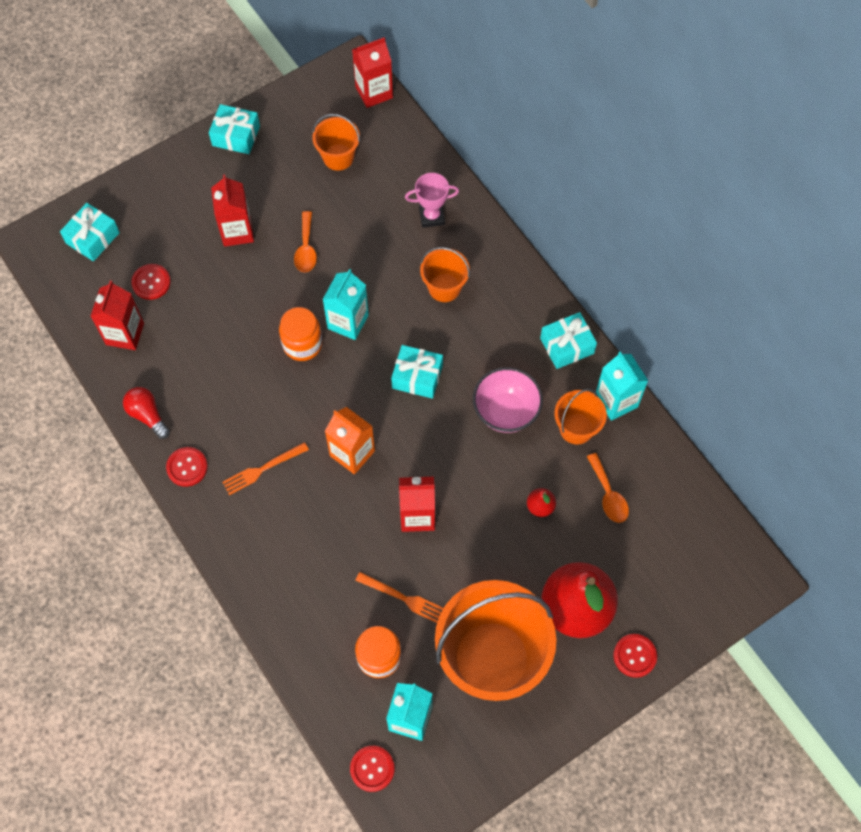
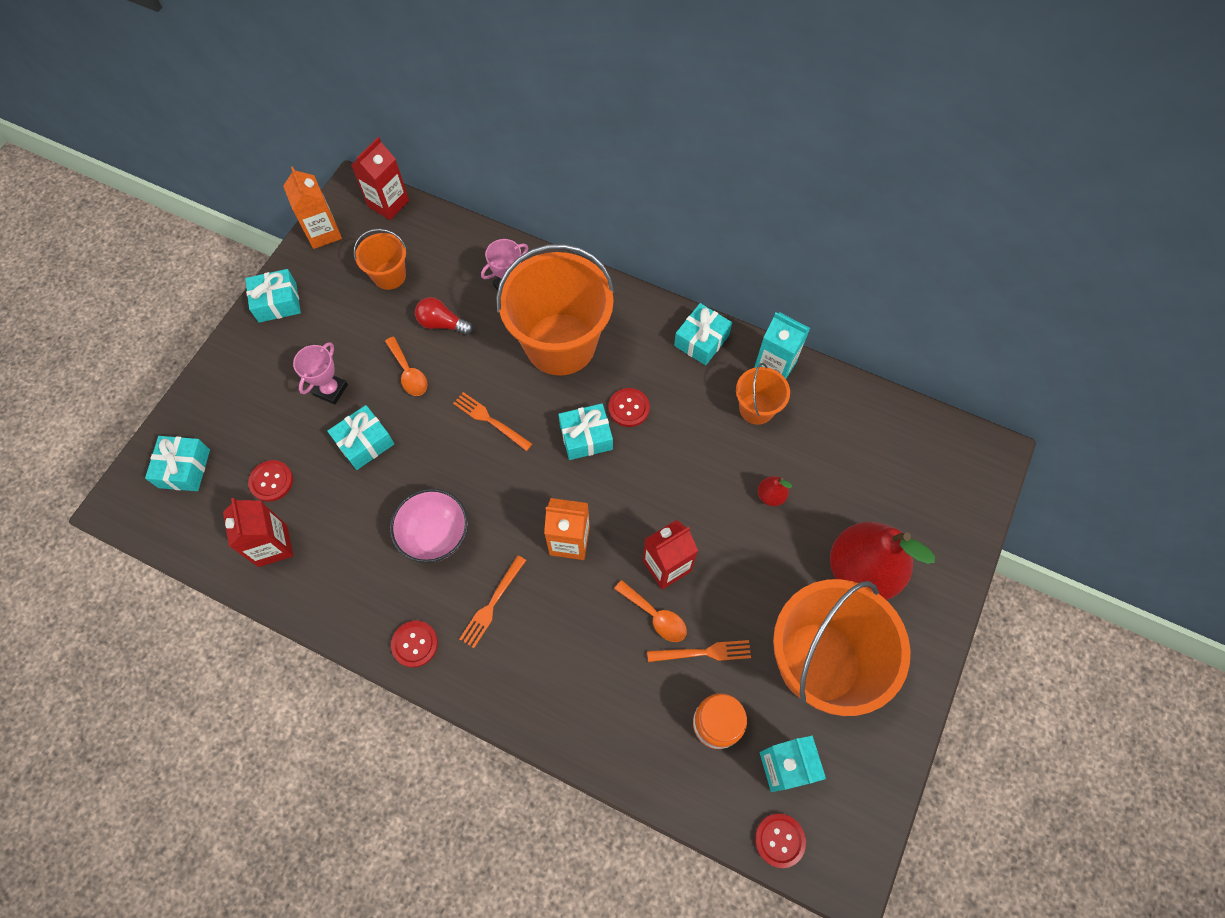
camera: 30 degrees left, 0 degrees up
(147, 415) = (343, 614): red light bulb -> red light bulb (442, 324)
(237, 231) = (331, 390): red carton -> pink trophy
(239, 288) = (364, 442): none -> turquoise gift
(302, 344) = (459, 463): orange jar -> none
(305, 92) = (323, 233): none -> orange carton
(348, 322) = (490, 420): turquoise carton -> orange fork
(444, 287) = (560, 344): orange bucket -> orange bucket, size x2.10
(506, 411) = (685, 426): pink bowl -> pink bowl (435, 536)
(608, 495) = (822, 452): orange spoon -> orange spoon (655, 616)
(634, 656) = (939, 585): red button -> red button (629, 408)

